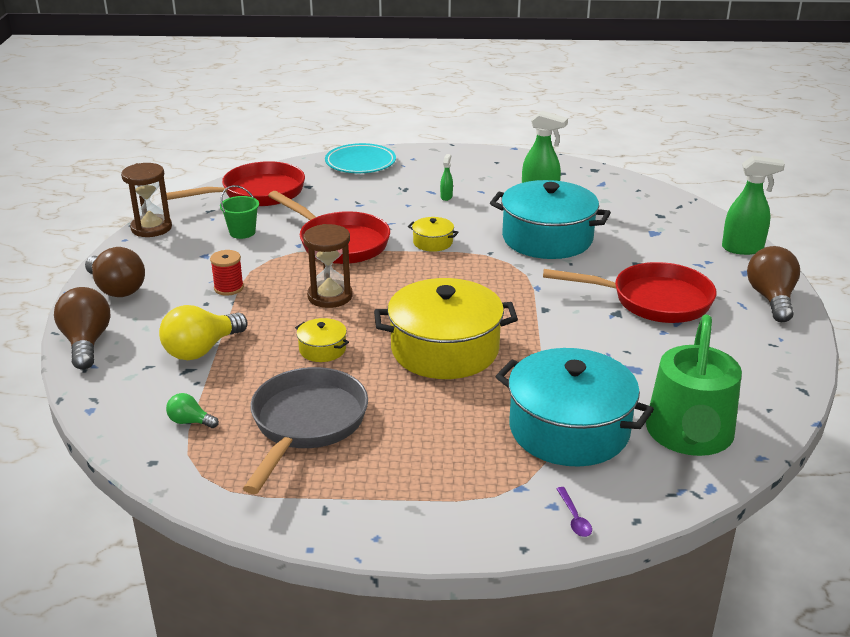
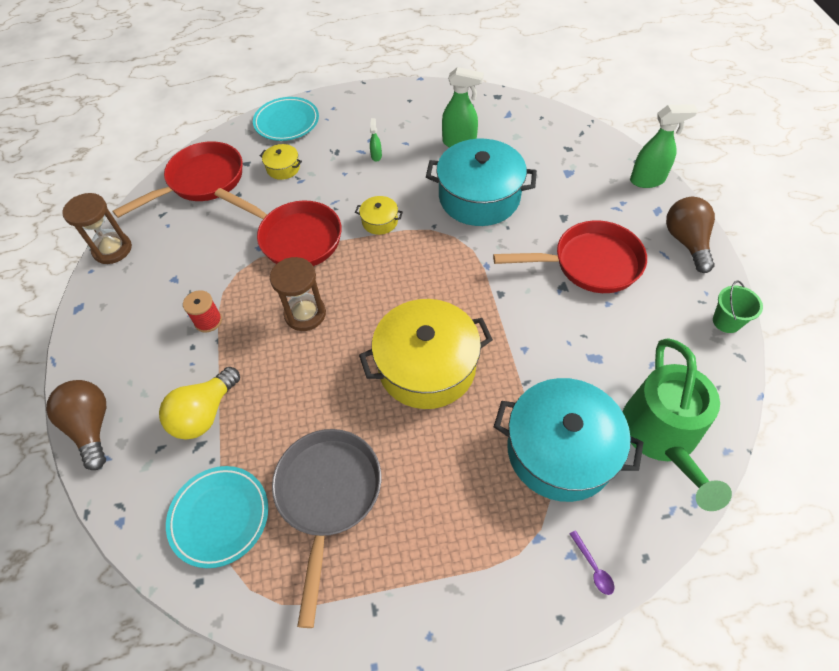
camera: 10 degrees left, 25 degrees up
(117, 289) = (101, 343): brown light bulb -> none
(190, 422) = (220, 517): green light bulb -> turquoise plate
(242, 232) = (201, 240): green bucket -> green bucket (726, 321)
(322, 349) = (317, 389): yellow pot -> yellow pot (283, 168)

